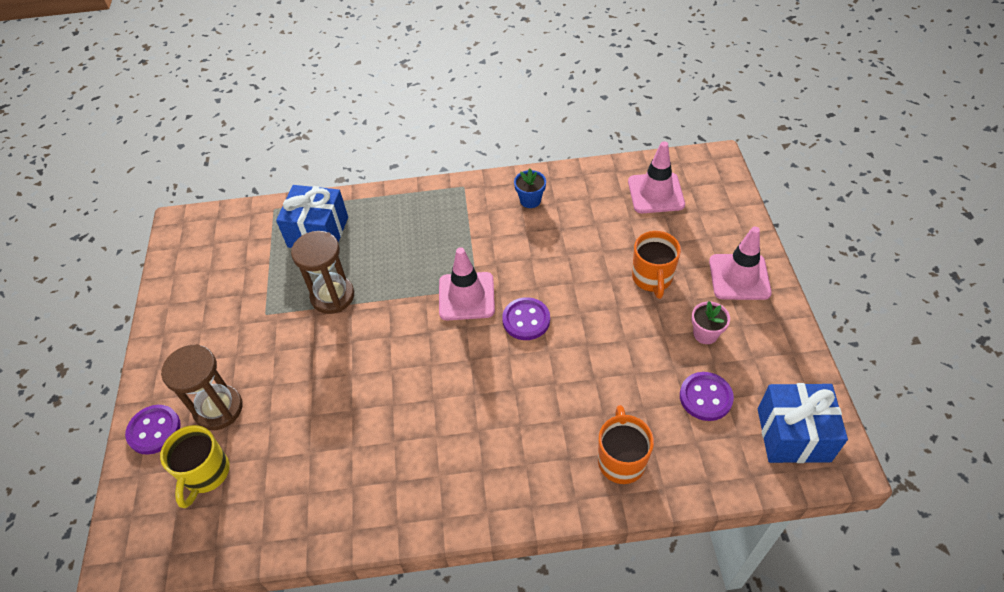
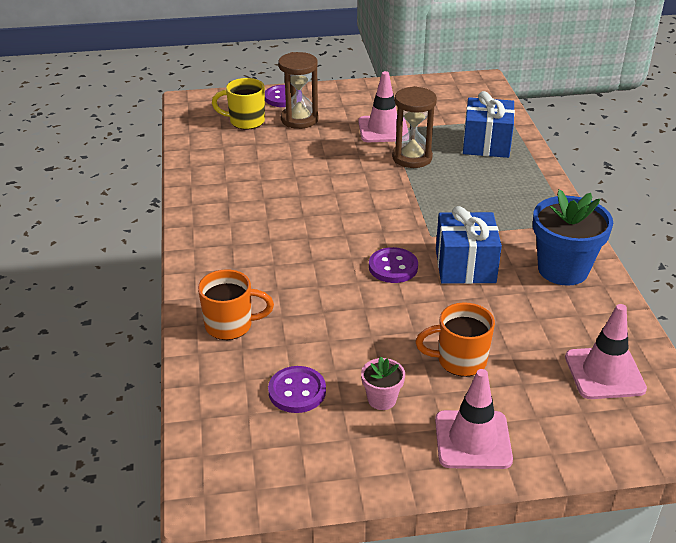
camera: 85 degrees right, 15 degrees down
(466, 296) = (419, 230): pink traffic cone -> pink traffic cone (383, 129)
(530, 200) = (563, 269): blue flower pot -> blue flower pot, size x2.05
(793, 435) = (245, 459): blue gift -> blue gift (465, 266)

